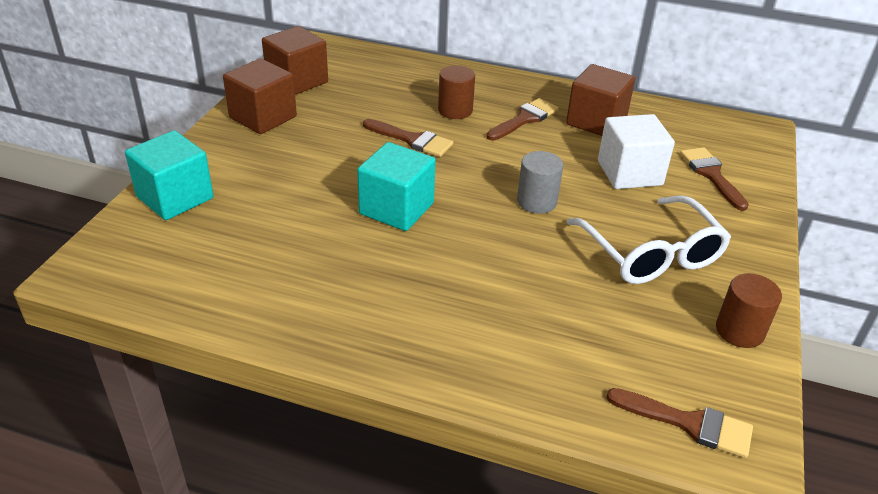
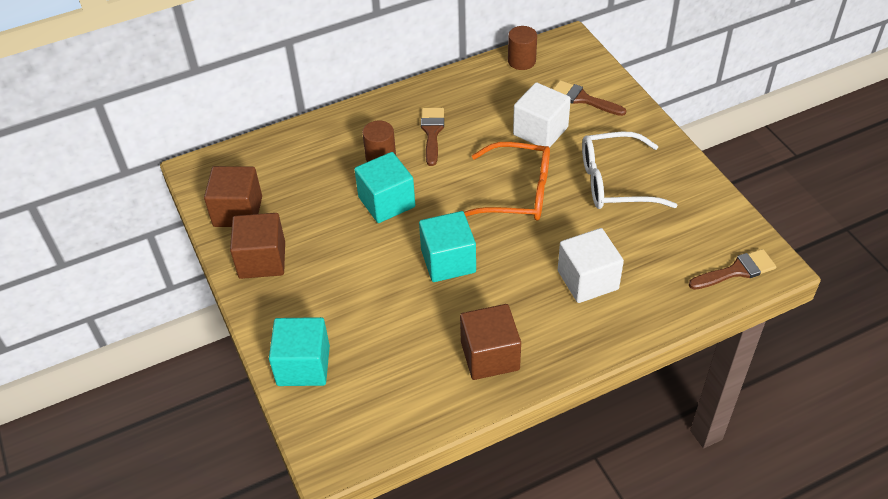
camera: 40 degrees left, 10 degrees up
(412, 140) = (386, 202): brown brush -> turquoise cube
(502, 310) = (587, 280): none -> white cube
(536, 201) = (517, 192): grey cylinder -> orange glasses
(596, 121) = (475, 102): brown cube -> brown cube (490, 356)
(651, 254) = (614, 182): white glasses -> white glasses turned 150 degrees clockwise
(739, 331) = (703, 198): brown cylinder -> brown cylinder (521, 61)

